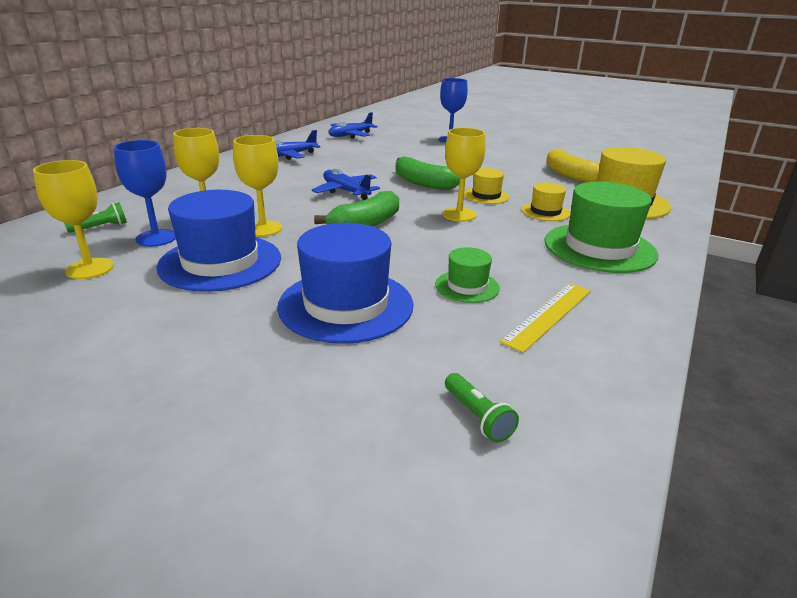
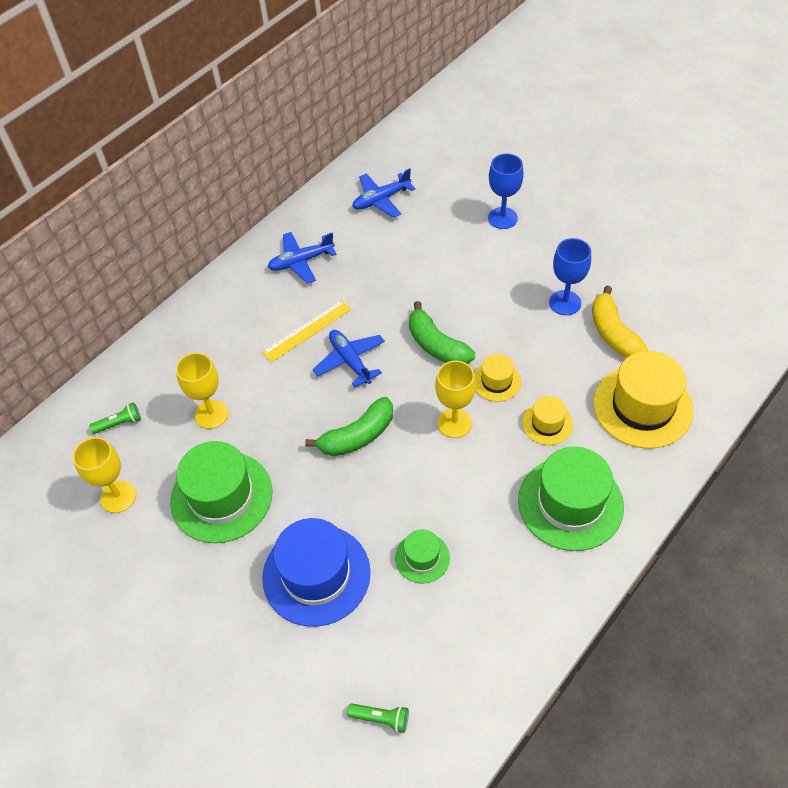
camera: 15 degrees right, 25 degrees up
(156, 238) = (168, 448): blue goblet -> blue goblet (565, 303)
(220, 262) = (221, 497): blue hat -> green hat
(263, 229) = (261, 438): yellow goblet -> none
(478, 417) = (381, 718): green flashlight -> green flashlight turned 60 degrees counterclockwise
(548, 315) = (476, 608): yellow ruler -> yellow ruler (307, 330)

